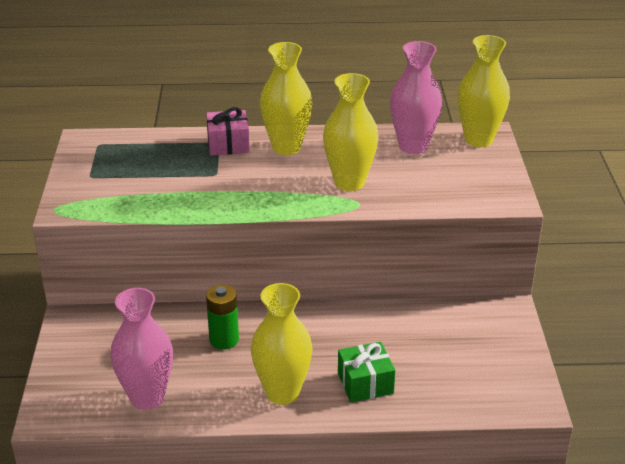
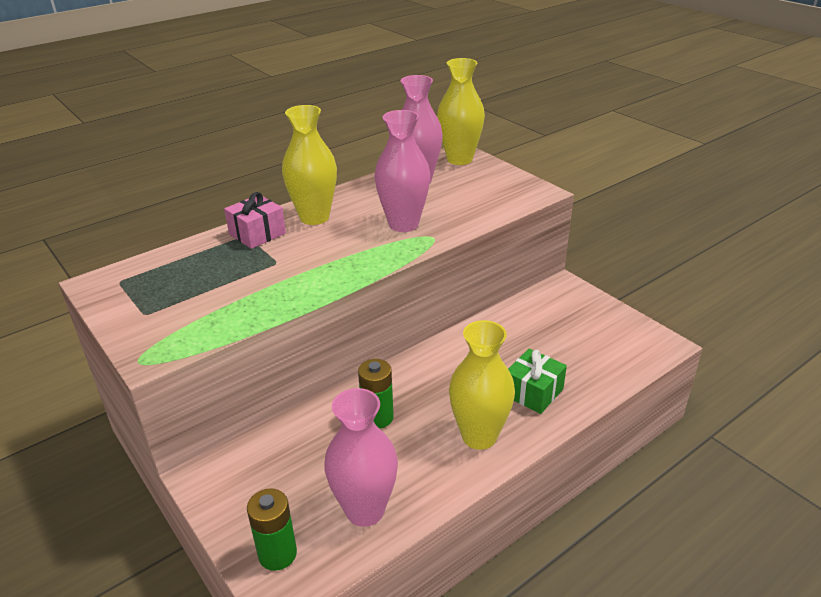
camera: 35 degrees left, 0 degrees up
(67, 393) = (277, 554): none -> green battery
(349, 182) = (403, 224): yellow vase -> pink vase

